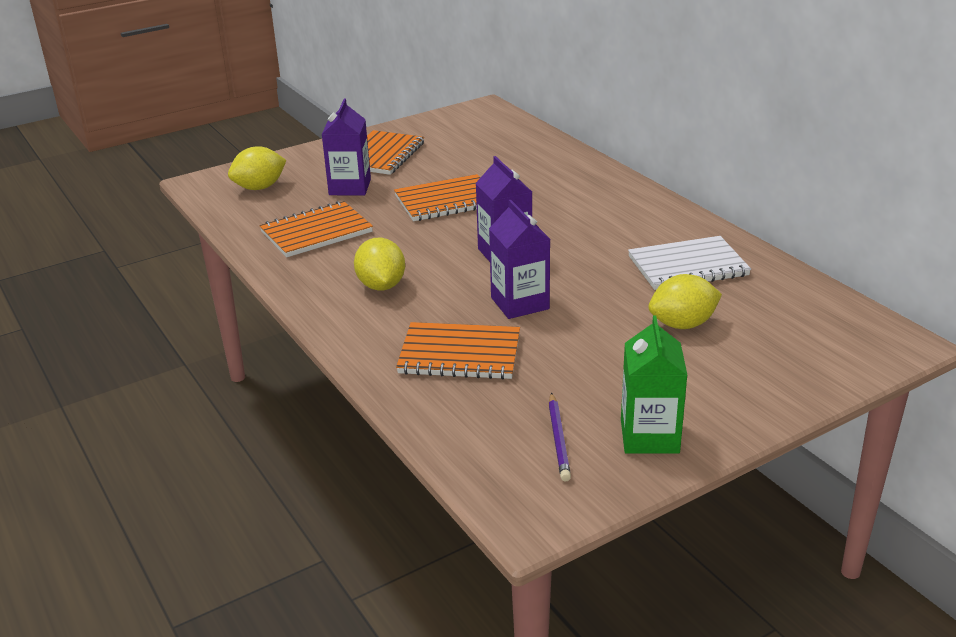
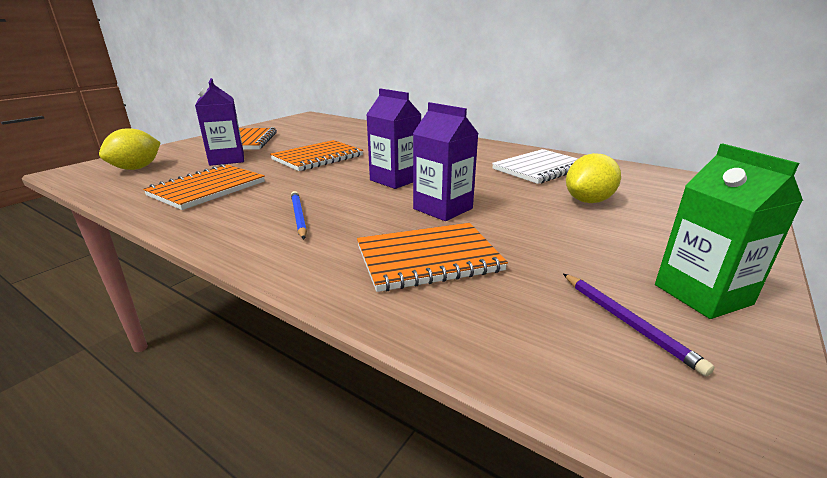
camera: 25 degrees left, 5 degrees down
(381, 286) = (298, 217): yellow lemon -> blue pencil

